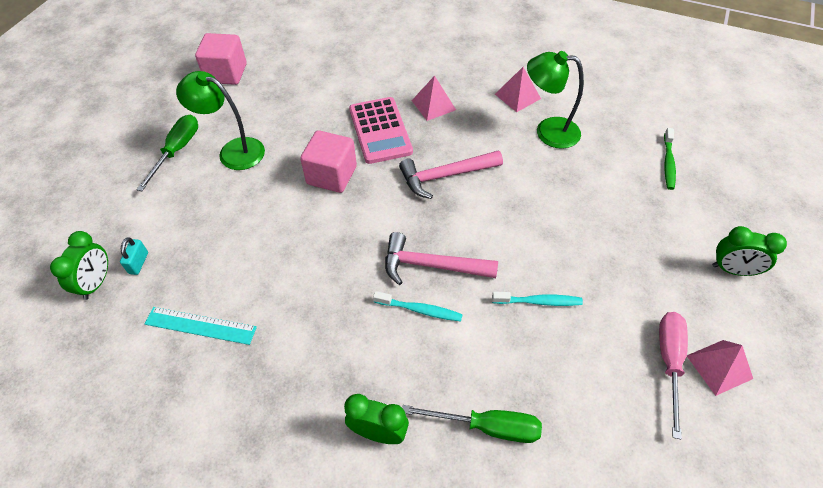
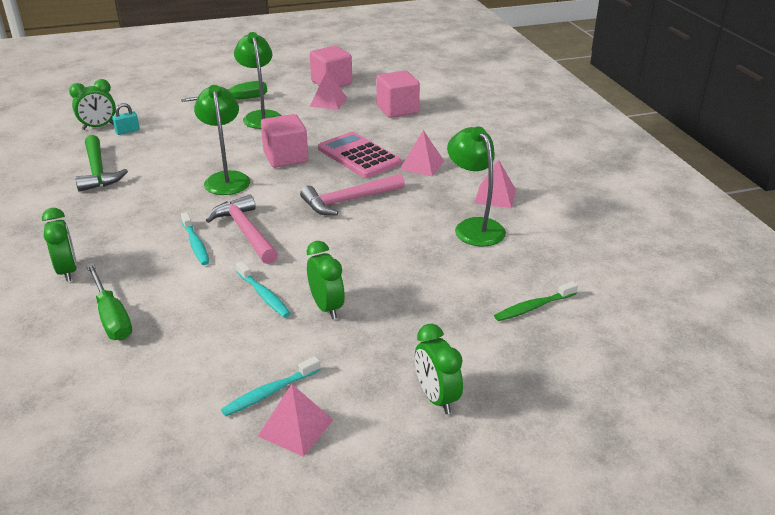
camera: 50 degrees right, 20 degrees down
(200, 326) = (98, 171): turquoise ruler -> green hammer
(261, 95) = (328, 102): none -> pink pyramid
(325, 233) = (226, 178): none -> green lamp
(327, 65) = (397, 109): none -> pink cube
(380, 131) = (359, 156): pink calculator -> pink calculator turned 105 degrees clockwise
(445, 176) = (348, 201): pink hammer -> pink hammer turned 60 degrees counterclockwise
(585, 271) = (326, 307): none -> green clock
(669, 362) = (269, 392): pink screwdriver -> turquoise toothbrush

